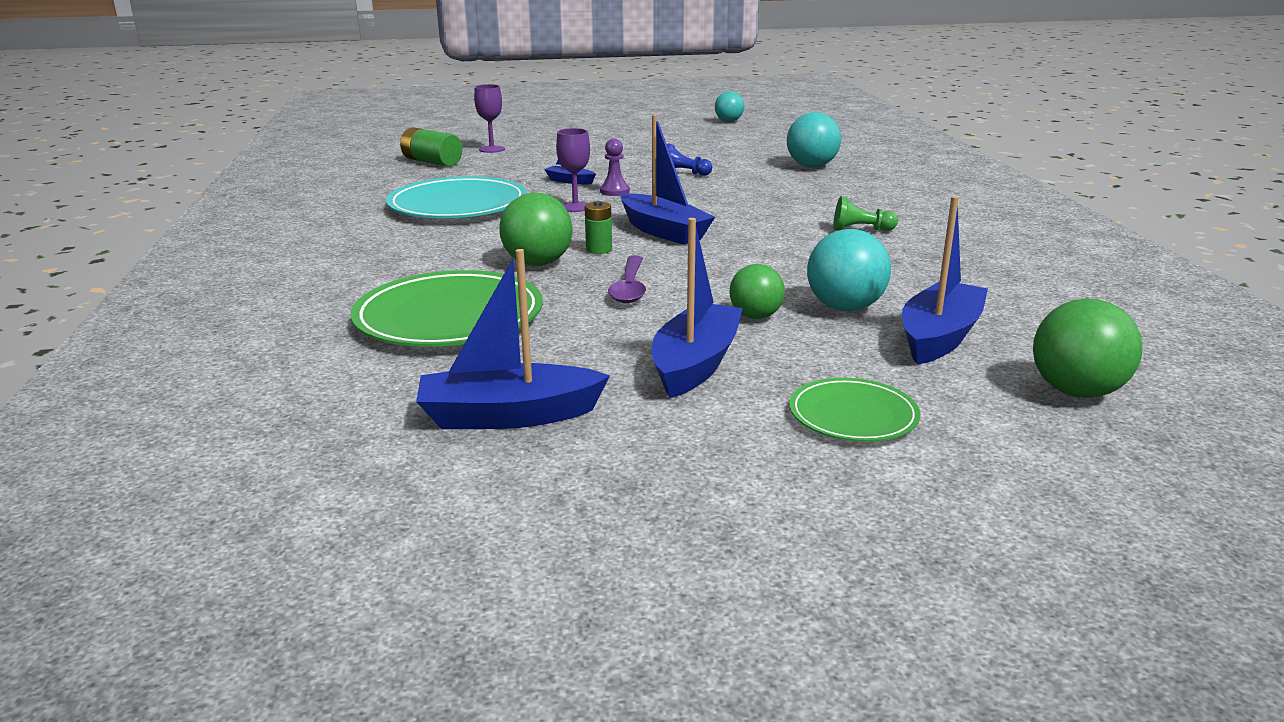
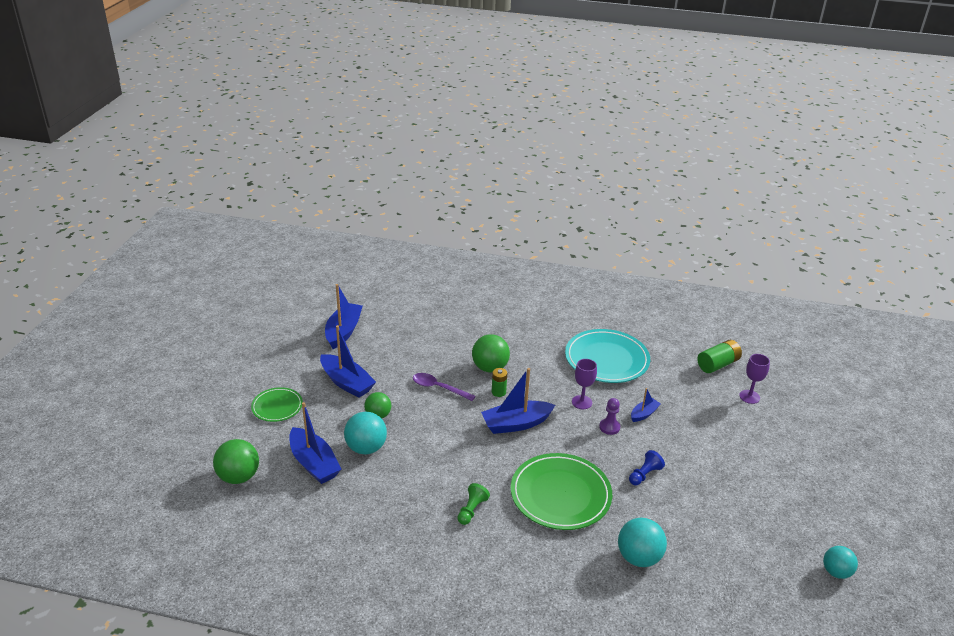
camera: 110 degrees right, 10 degrees up
(449, 317) = (439, 332): green plate -> green plate (560, 494)

